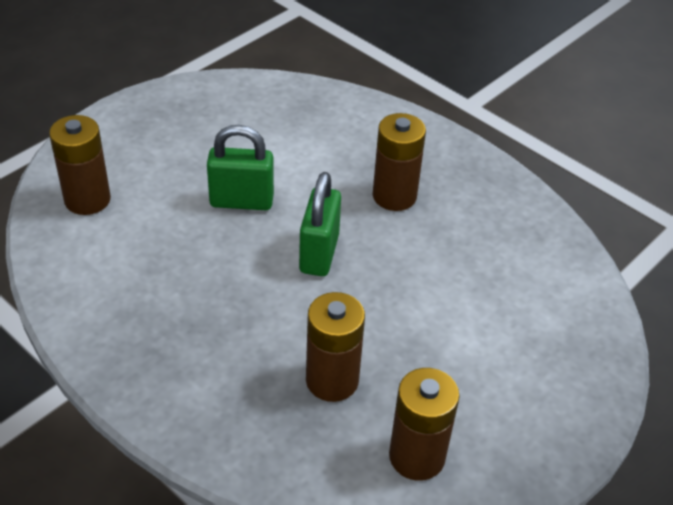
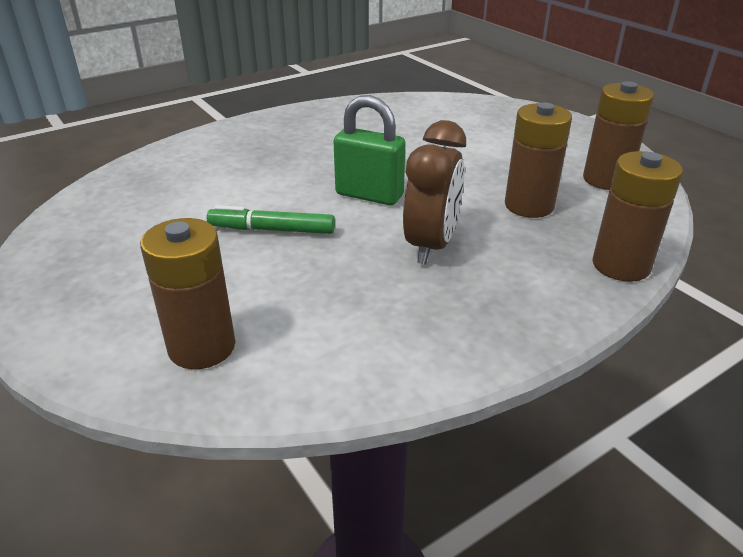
camera: 75 degrees left, 10 degrees down
(237, 307) = (431, 245): none -> brown clock
(241, 201) = (272, 230): green padlock -> green marker
(394, 196) = (308, 152): brown battery -> brown battery (621, 265)

